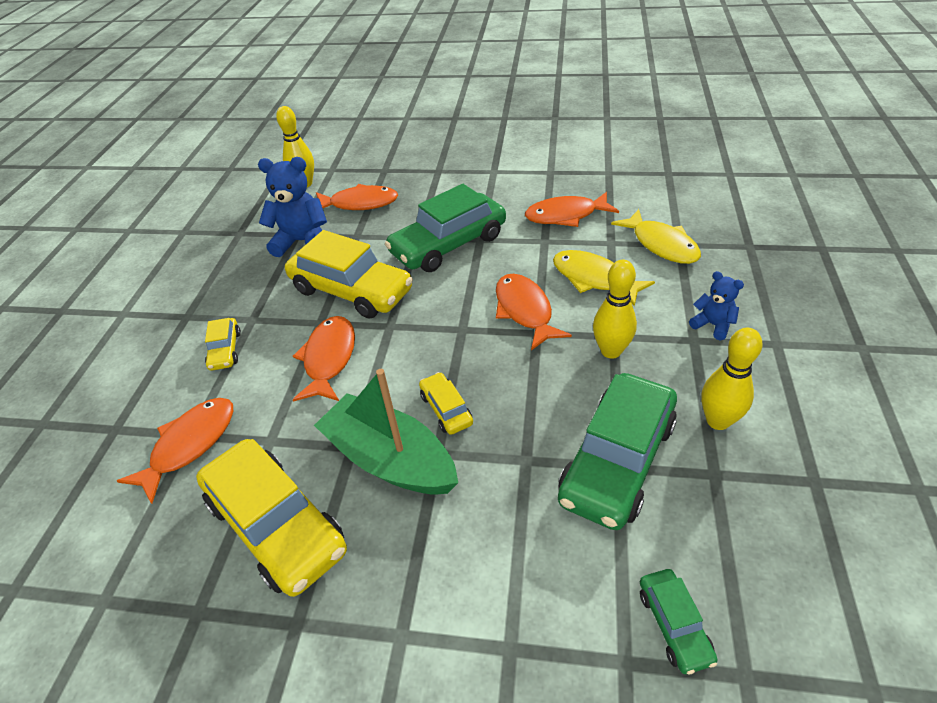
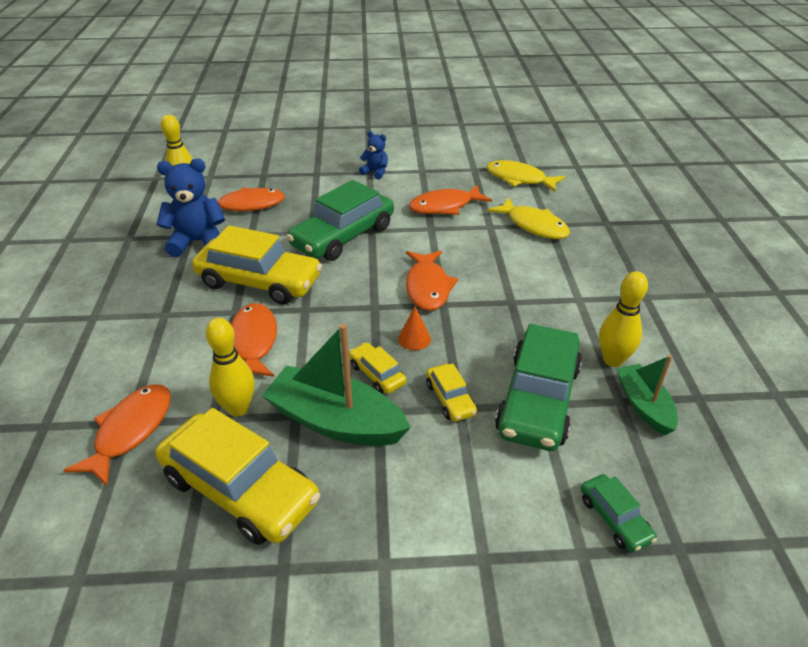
camera: 15 degrees left, 5 degrees down
(225, 350) = (144, 344): yellow car -> yellow car (450, 399)
(495, 371) = (414, 339): none -> orange cone
(525, 311) = (428, 287): orange fish -> orange fish turned 150 degrees counterclockwise
(594, 279) = (482, 257): yellow fish -> yellow fish (519, 179)
(611, 351) = (511, 314): yellow bowling pin -> yellow bowling pin (238, 408)
(712, 325) = (591, 286): blue teddy bear -> blue teddy bear (375, 172)
(743, 484) = (644, 405): none -> green boat

